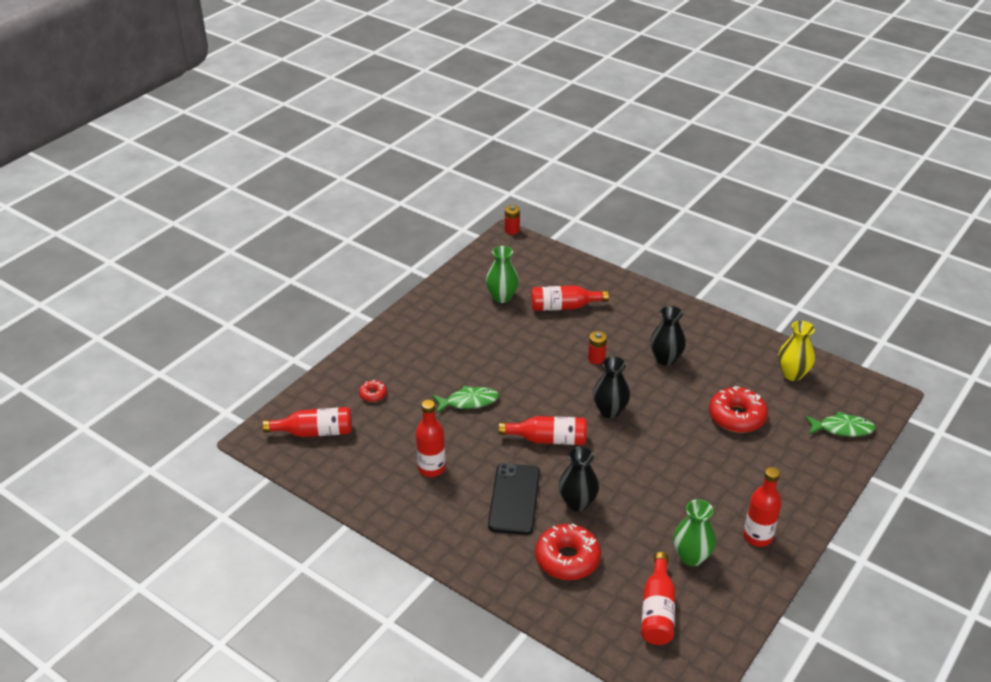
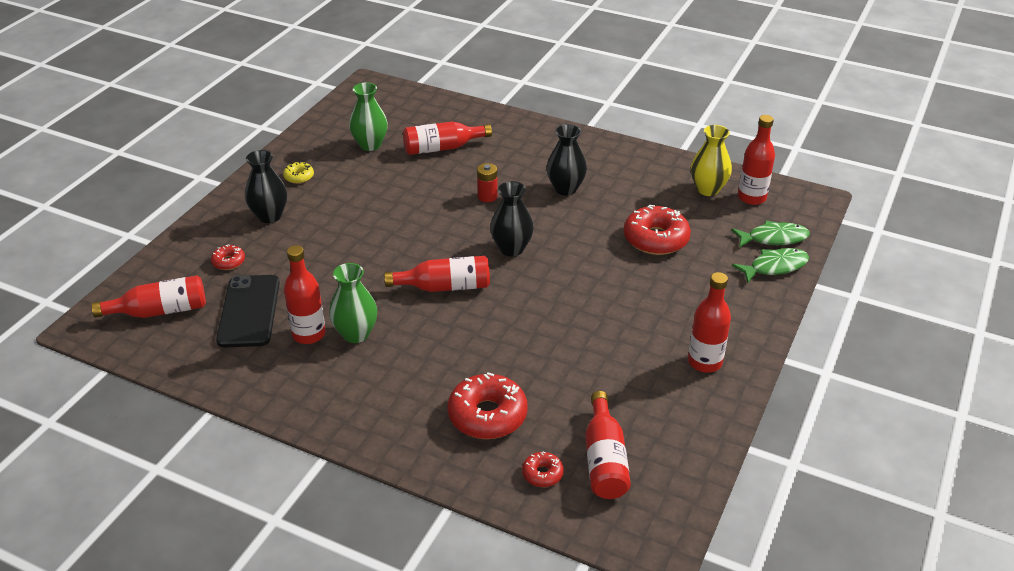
camera: 10 degrees left, 0 degrees up
(438, 321) = (299, 177): none -> yellow donut
(469, 402) = (345, 257): green fish -> green fish (775, 267)
(512, 230) = (372, 78): red battery -> none
(514, 499) = (414, 356): black phone -> black phone (249, 311)
(577, 503) = (490, 351): black vase -> black vase (269, 216)
(604, 615) = (542, 474): none -> red donut
(691, 557) = (633, 394): green vase -> green vase (356, 334)
(830, 387) = (751, 198): none -> red bottle

